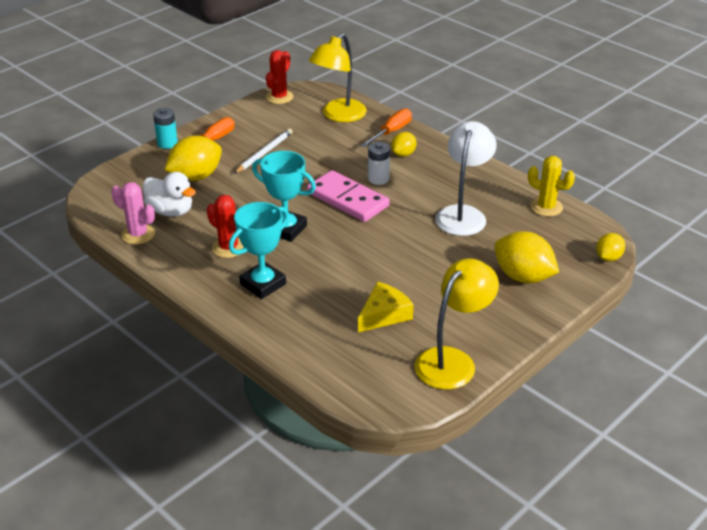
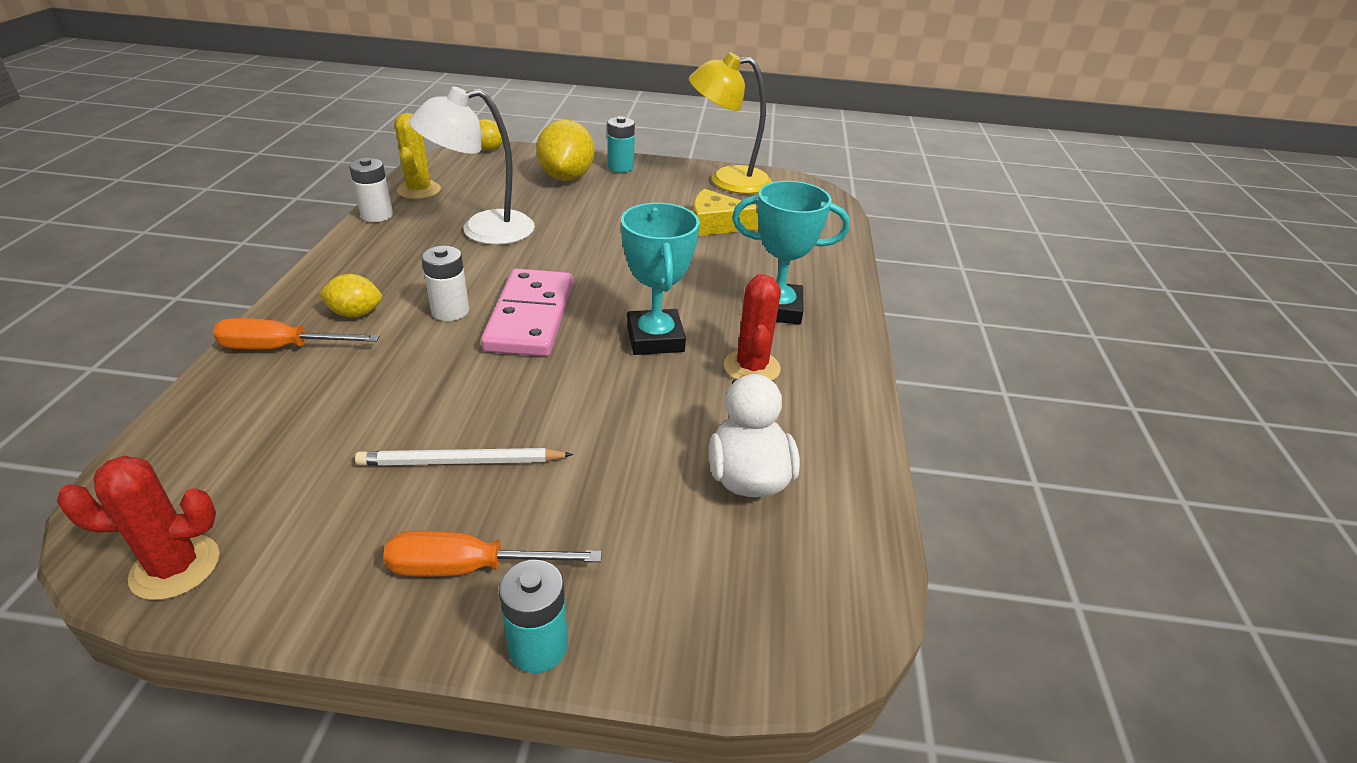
camera: 130 degrees left, 0 degrees up
(138, 234) = (843, 476): pink cactus -> none
(196, 176) = (621, 509): yellow lemon -> none
(338, 115) = (241, 431): yellow lamp -> none
(517, 183) = (377, 215): none -> white battery
(523, 312) = (620, 167): none -> turquoise battery

